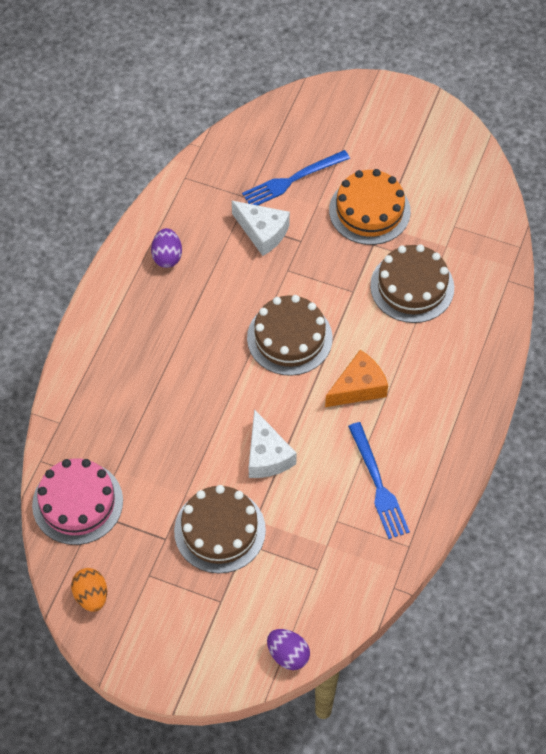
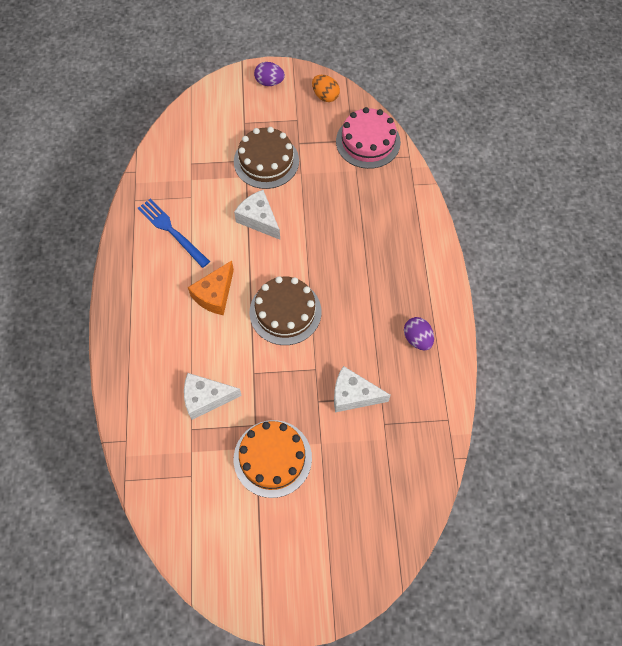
camera: 155 degrees right, 5 degrees up
(288, 655) = (187, 110): purple egg -> purple egg (269, 82)
(292, 180) = (355, 460): blue fork -> none
(412, 286) = (206, 398): brown cake -> white cheese

